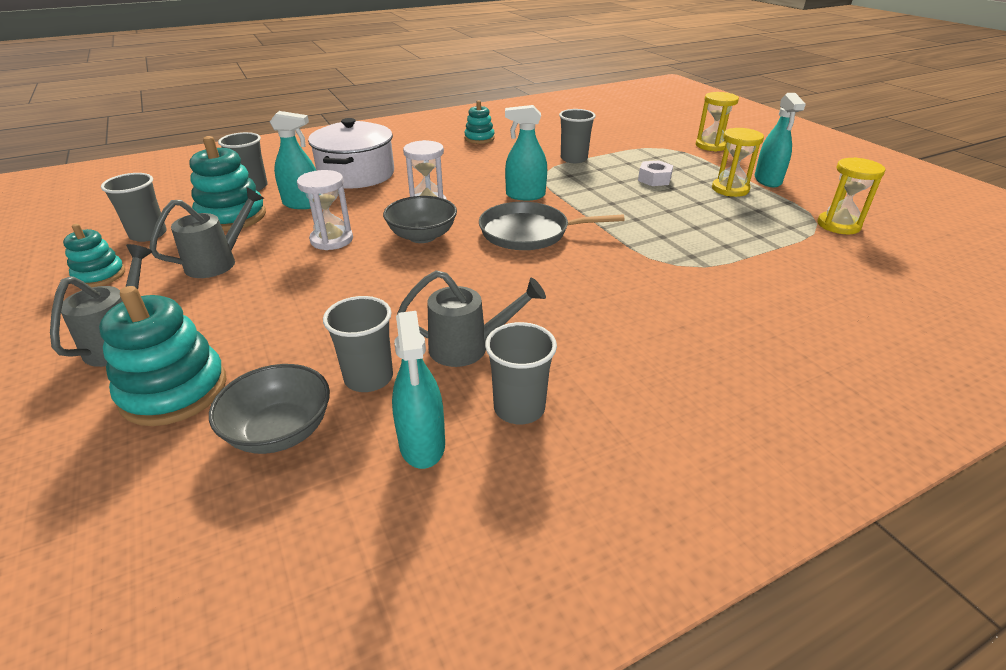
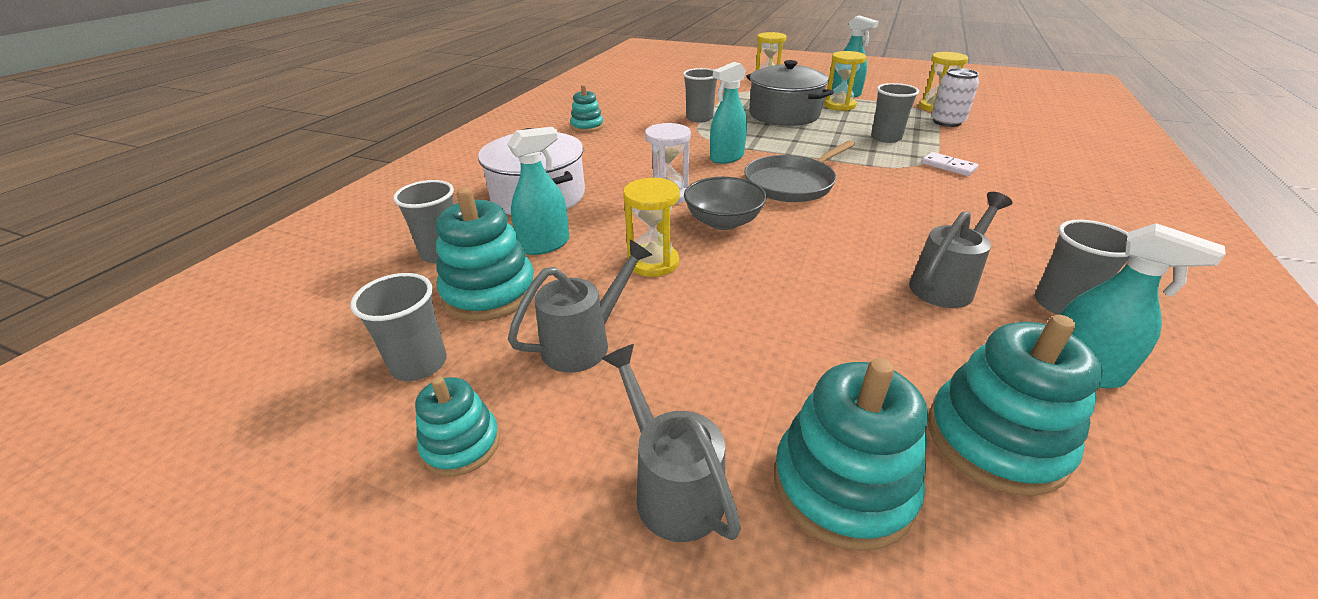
camera: 40 degrees left, 0 degrees up
(218, 262) = (584, 343): grey watering can -> grey watering can turned 45 degrees clockwise
(280, 431) = (995, 440): grey bowl -> turquoise stacking toy
(332, 240) = (653, 262): white hourglass -> yellow hourglass
(369, 378) = (945, 351): grey cup -> grey cup (886, 138)
(654, 179) = (784, 114): white nut -> grey pot
(702, 277) = (948, 166): none -> white domino
(813, 243) = (947, 122): none -> white can

